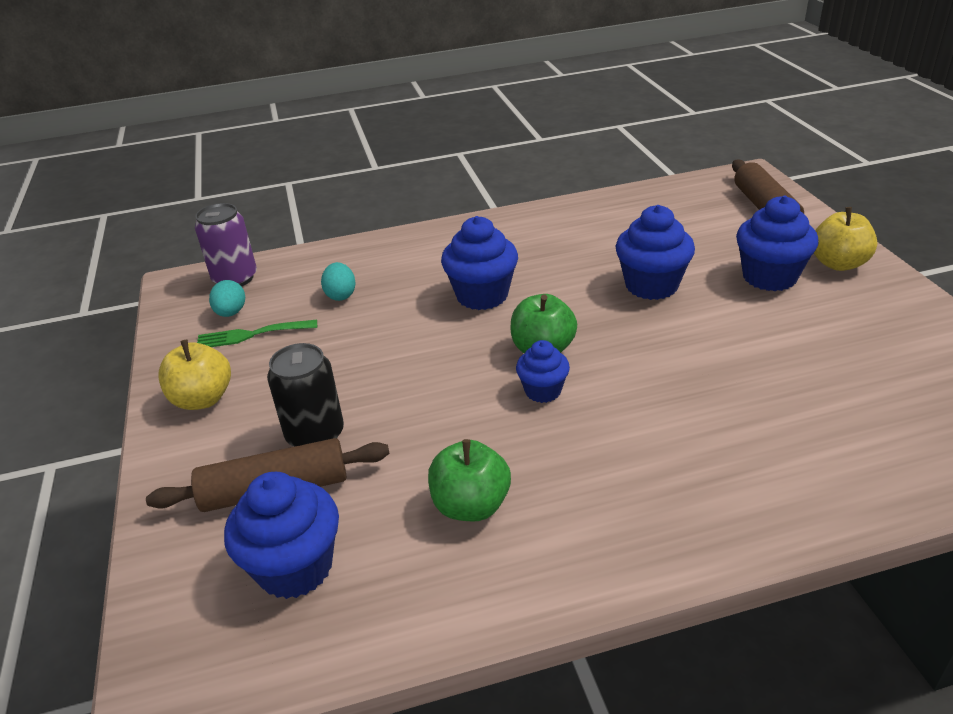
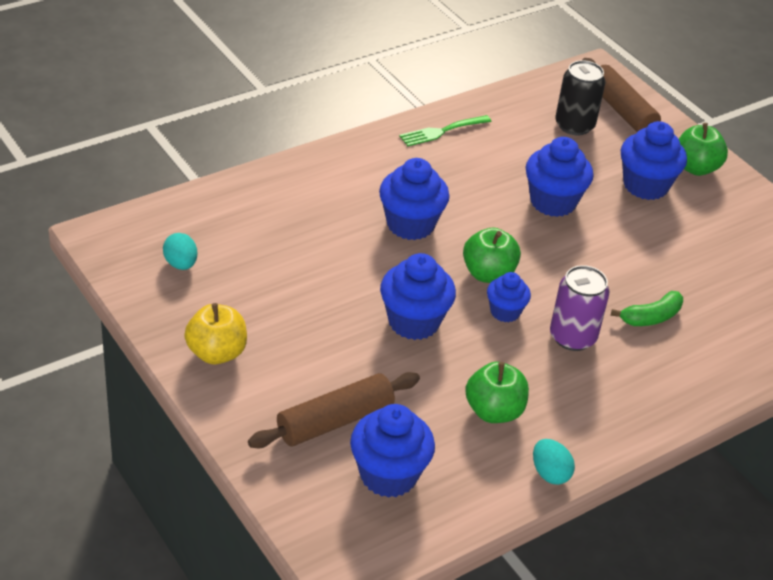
camera: 25 degrees left, 5 degrees up
(235, 278) = (157, 225): purple can -> purple can (572, 337)
(251, 335) = (217, 285): green fork -> green fork (442, 131)
(315, 435) = (339, 372): black can -> black can (574, 125)
(341, 295) = (277, 235): turquoise egg -> turquoise egg (550, 473)
(431, 390) = (414, 322): none -> blue cupcake
(727, 416) = (651, 317): none -> green banana
(838, 263) = (695, 168): yellow apple -> green apple

